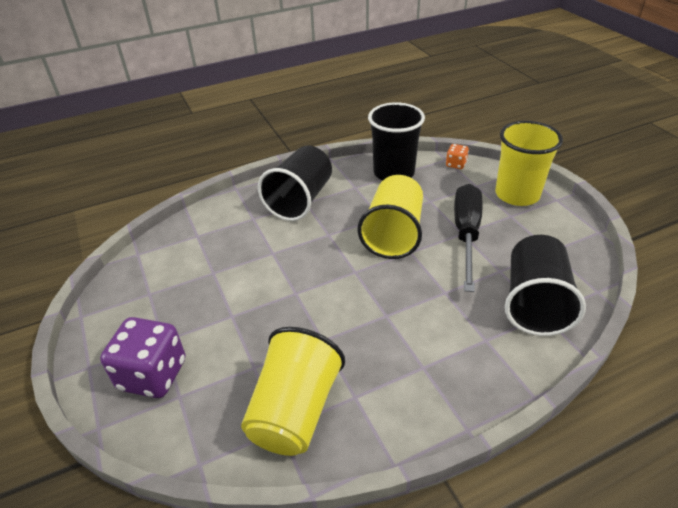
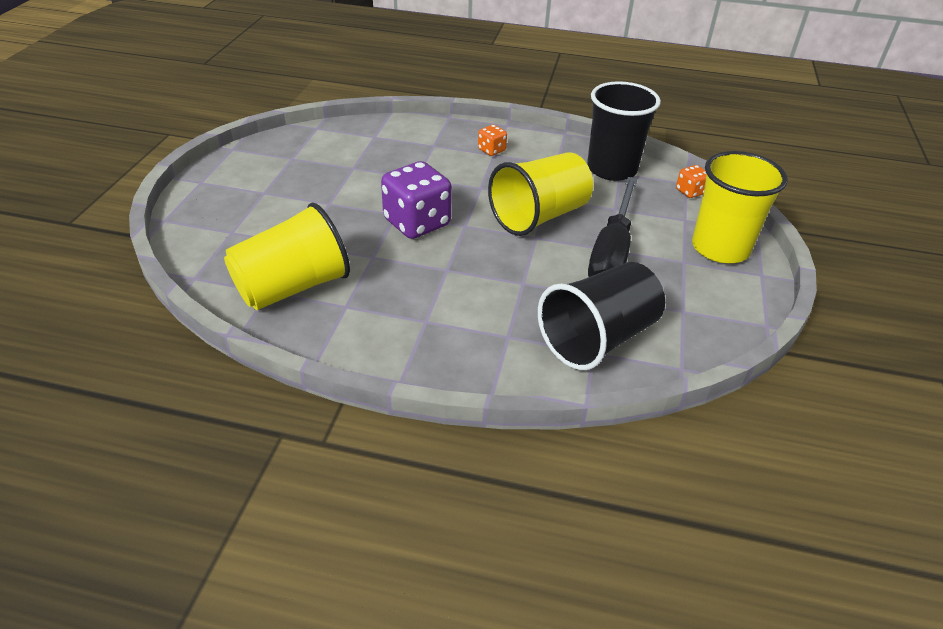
camera: 35 degrees right, 0 degrees up
(153, 375) = (232, 209): purple dice -> purple dice (417, 223)
(300, 200) = (491, 150): black cup -> orange dice
(466, 234) = (611, 252): black screwdriver -> black screwdriver turned 150 degrees clockwise

